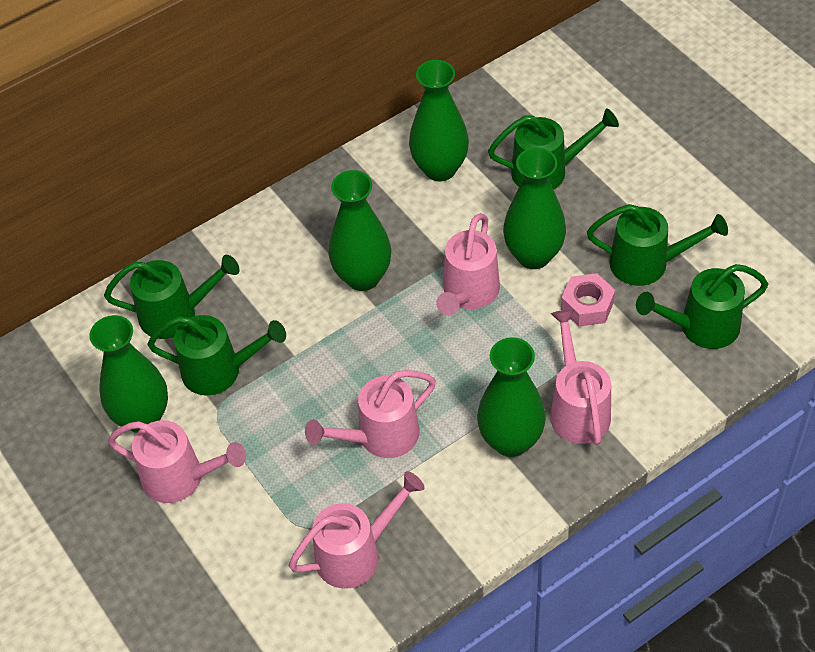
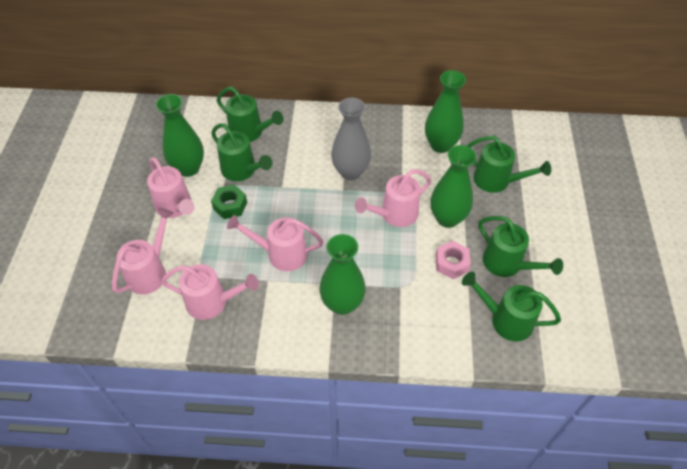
camera: 35 degrees right, 0 degrees up
(252, 425) = (230, 205): none -> green nut
(363, 277) = (350, 172): green vase -> grey vase
(577, 408) = (393, 312): pink watering can -> pink watering can (150, 271)

